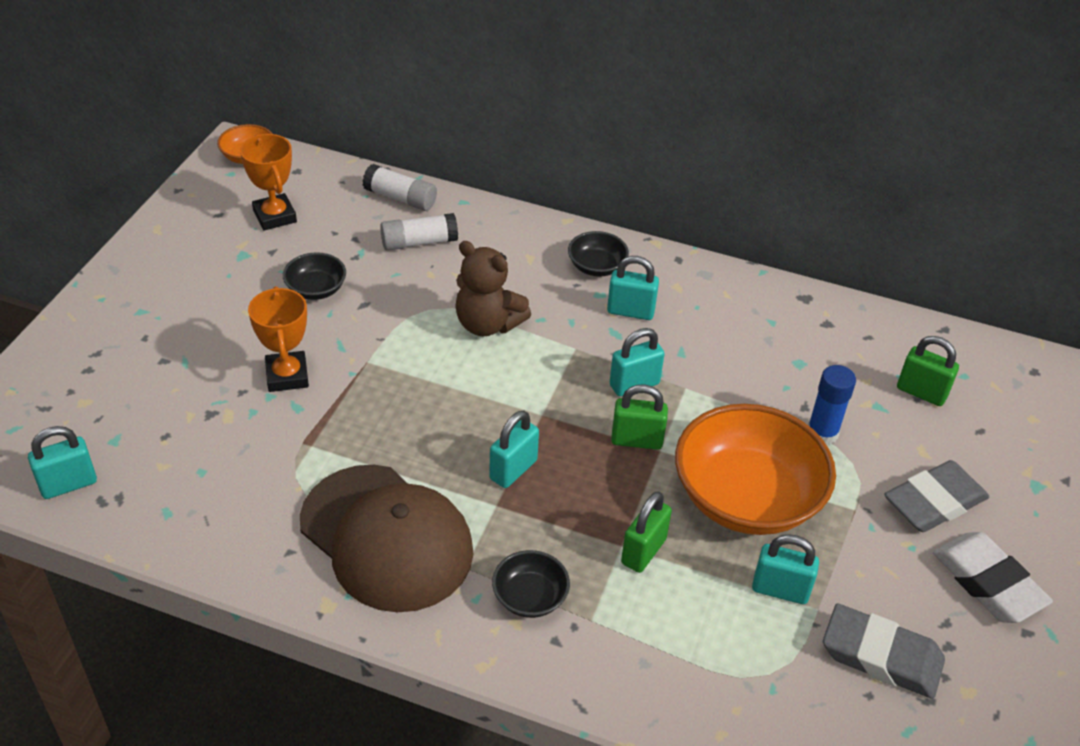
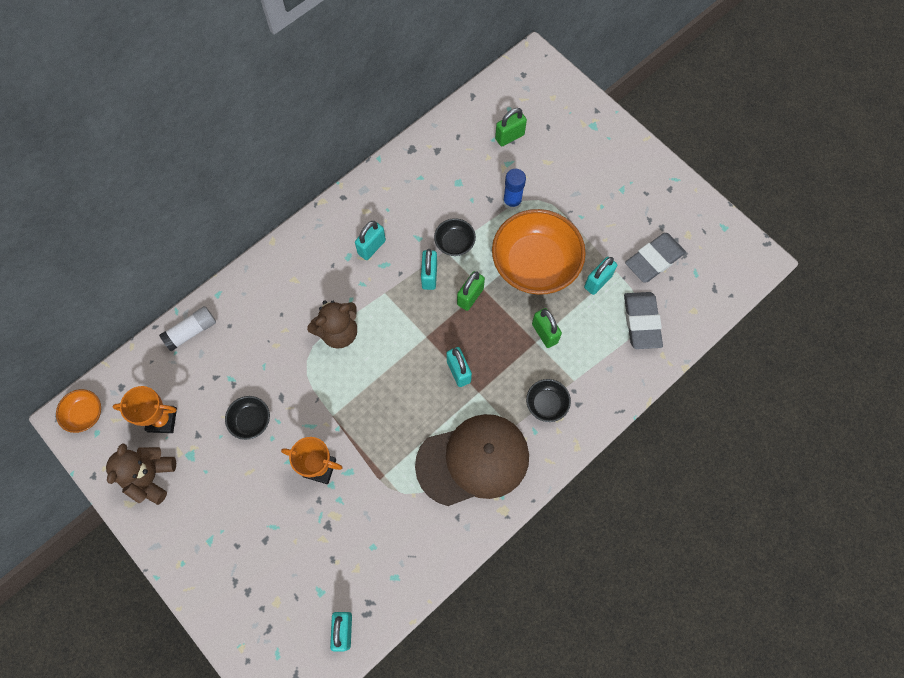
camera: 60 degrees left, 25 degrees up
(198, 233) = (151, 477): none -> brown teddy bear
(419, 242) = (242, 339): white glue stick -> none
(596, 267) = (324, 246): black bowl -> black bowl (454, 243)
(934, 502) = (580, 178): grey eraser -> grey eraser (641, 322)
(988, 582) = (636, 186): white eraser -> none

